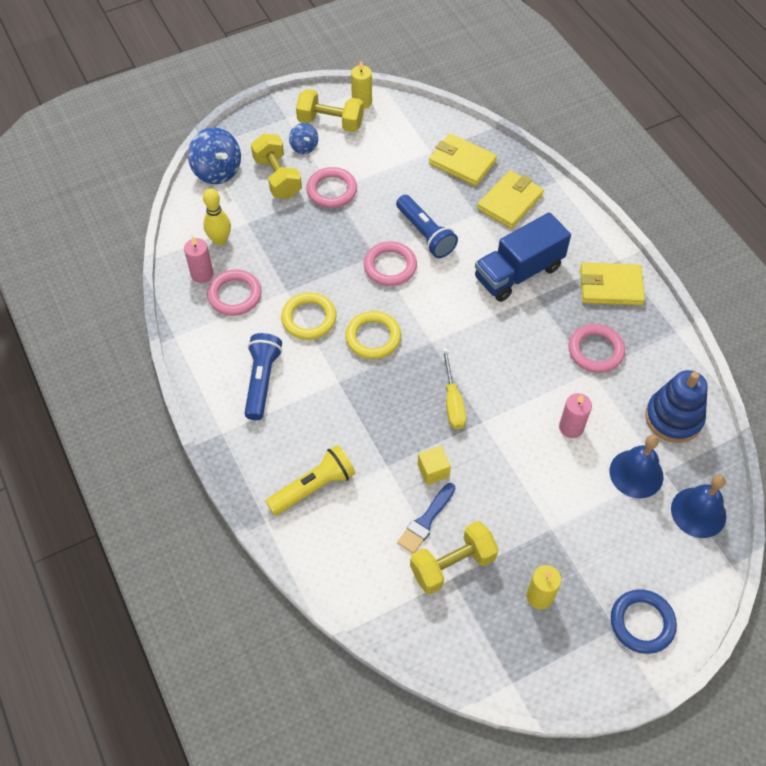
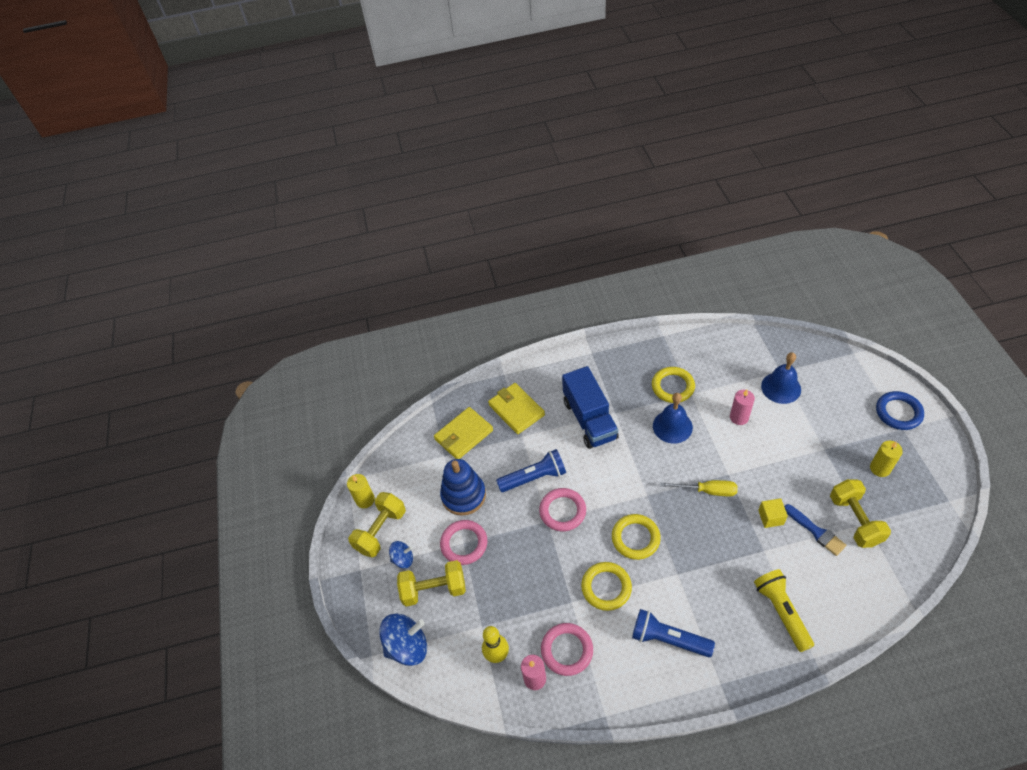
camera: 70 degrees left, 5 degrees down
(595, 351) = (673, 387): pink ring -> yellow ring
(611, 287) = (615, 364): yellow wallet -> none
(673, 418) = (736, 355): blue stacking toy -> blue stacking toy (463, 495)
(698, 512) = (813, 360): blue bell -> blue bell (672, 426)

